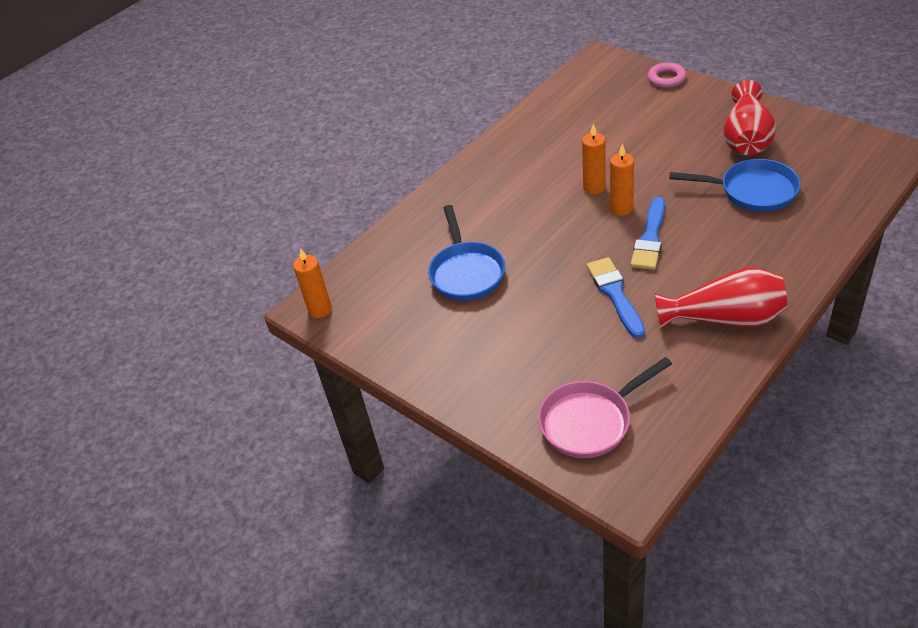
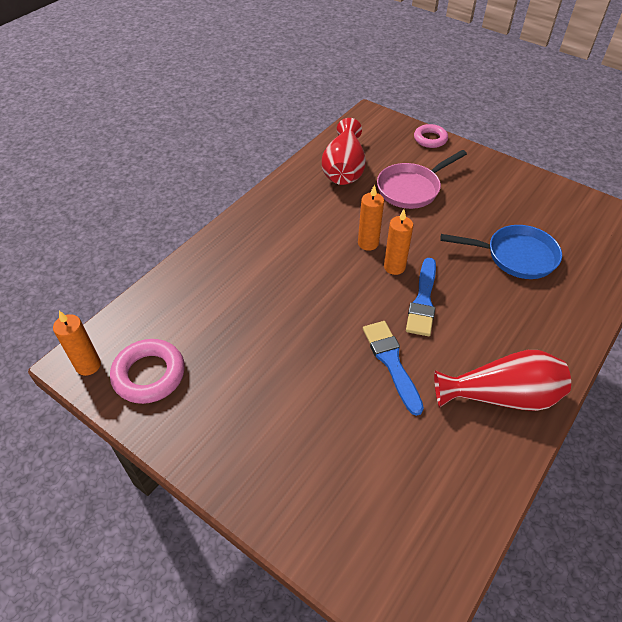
camera: 10 degrees left, 5 degrees up
(378, 315) = (149, 374): none -> pink ring
(466, 272) = (242, 329): blue pan -> none
(590, 421) = (370, 519): pink pan -> pink pan (411, 189)
(746, 138) = (505, 202): red vase -> red vase (344, 169)

